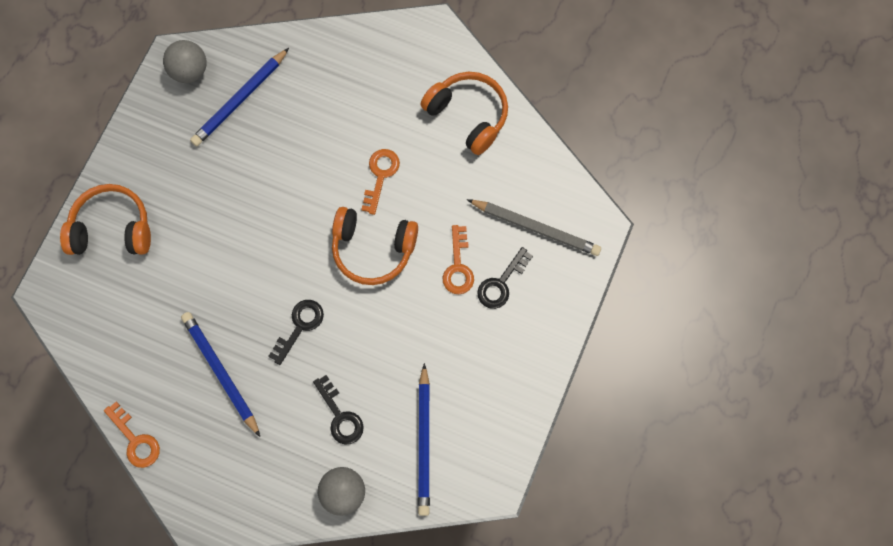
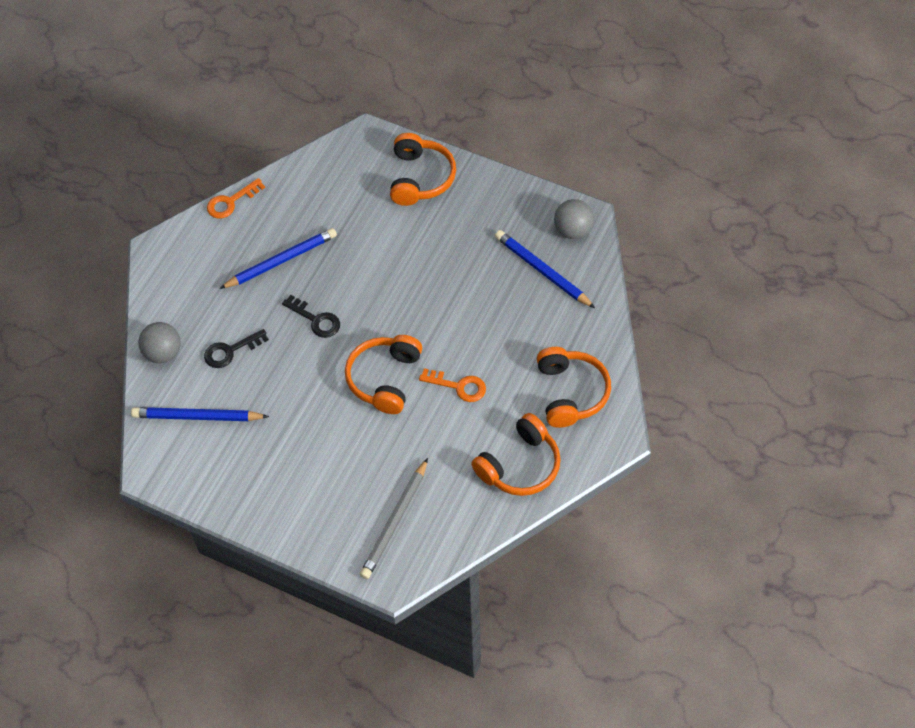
camera: 95 degrees right, 15 degrees down
(386, 71) = (571, 393): none -> orange headphones
(458, 266) = (361, 450): orange key -> none
(501, 283) = (340, 487): black key -> none

